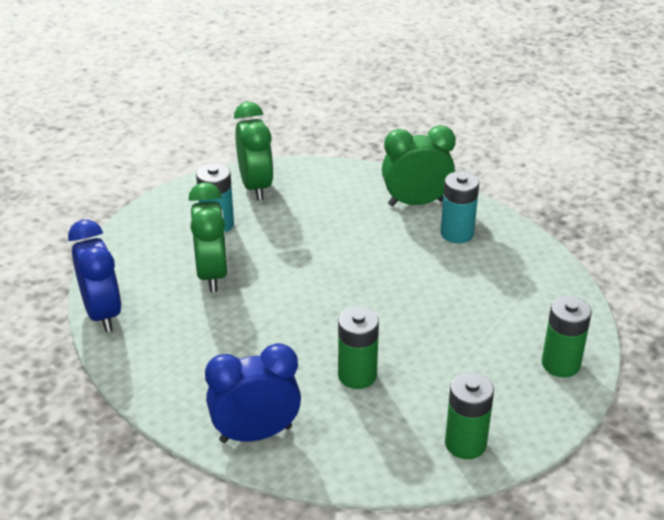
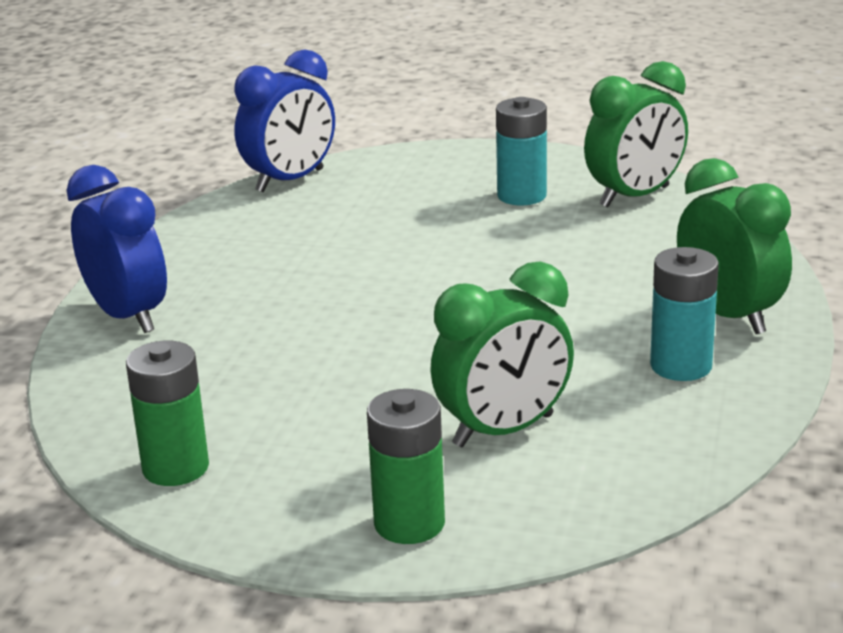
camera: 70 degrees right, 10 degrees down
(212, 274) = (414, 218): green clock -> green clock (503, 431)
(357, 375) = (275, 357): green battery -> none

